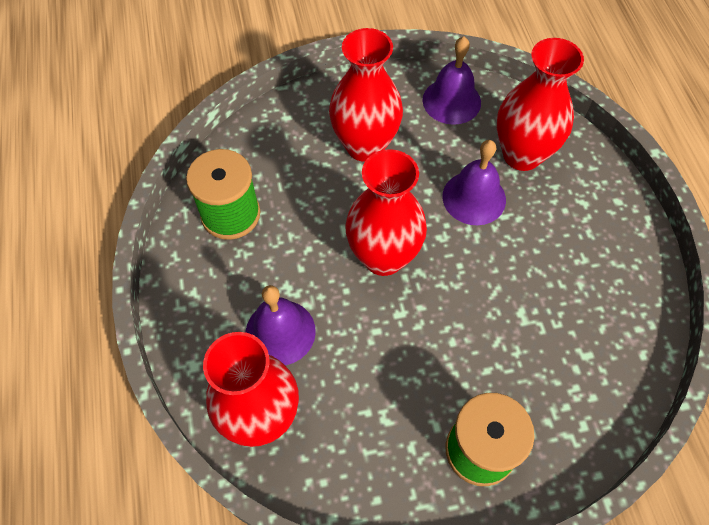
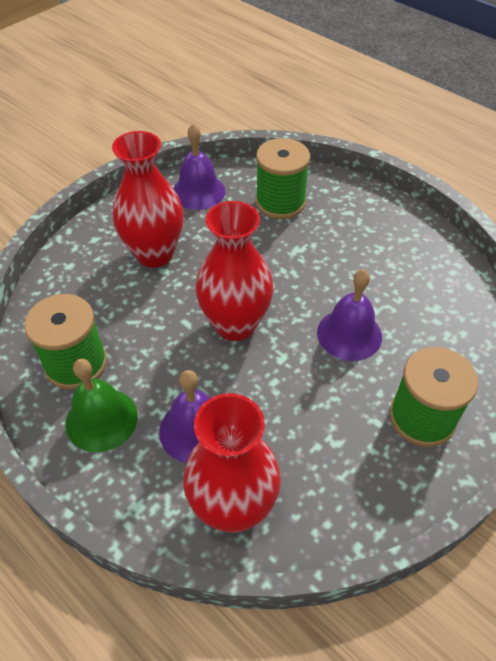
camera: 35 degrees left, 10 degrees down
(217, 276) = (101, 419): none -> green bell
(474, 198) = (270, 247): purple bell -> purple bell (349, 334)
(522, 155) = (280, 202): red vase -> green spool

